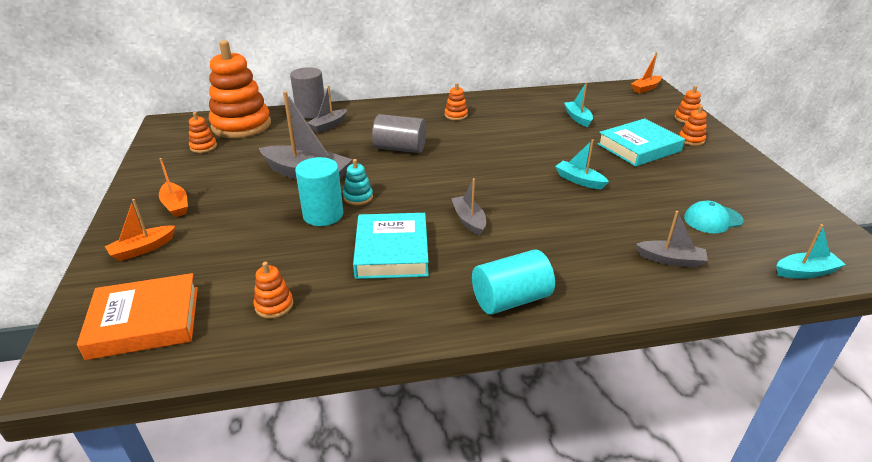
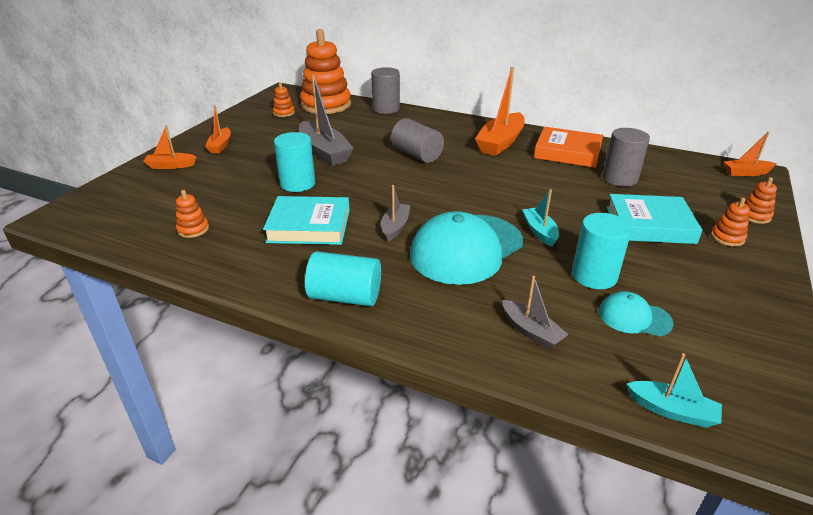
camera: 35 degrees right, 0 degrees up
(145, 322) = (119, 208): orange book -> orange book (567, 152)
(328, 125) = (386, 122): grey boat -> none
(358, 197) = (337, 180): turquoise stacking toy -> none
(392, 251) = (309, 226): turquoise book -> turquoise book turned 60 degrees clockwise
(456, 115) = (500, 142): orange stacking toy -> orange boat
(547, 216) = (466, 249): none -> turquoise cap
(577, 118) = (620, 178): turquoise boat -> grey cylinder
(654, 200) = (594, 276): none -> turquoise cylinder

